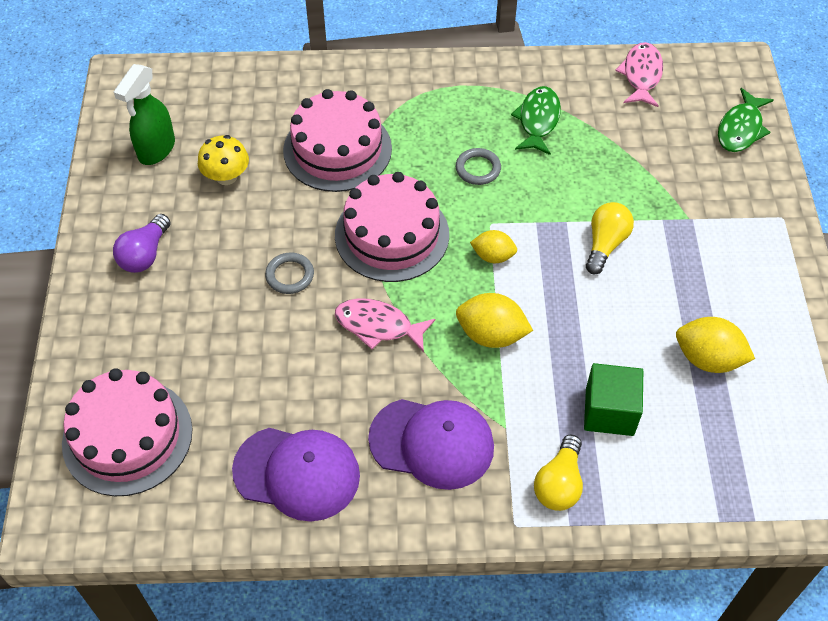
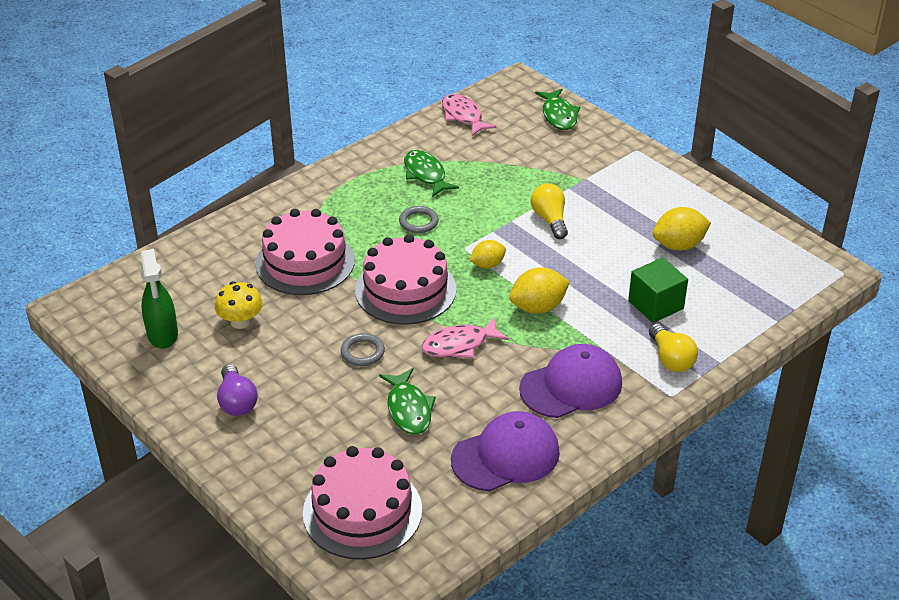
camera: 40 degrees left, 15 degrees down
(267, 361) = (408, 409): none -> green fish

